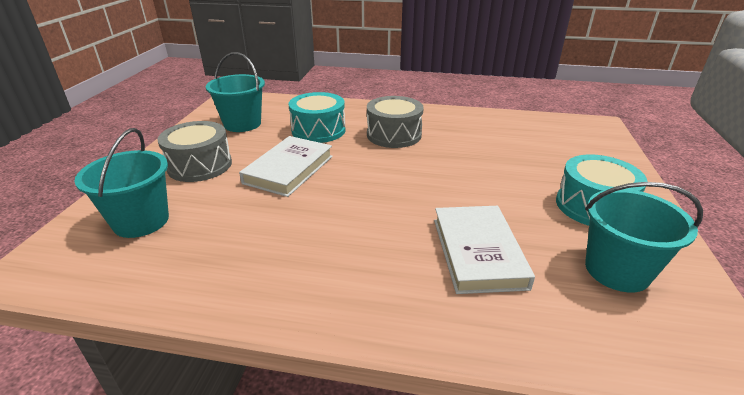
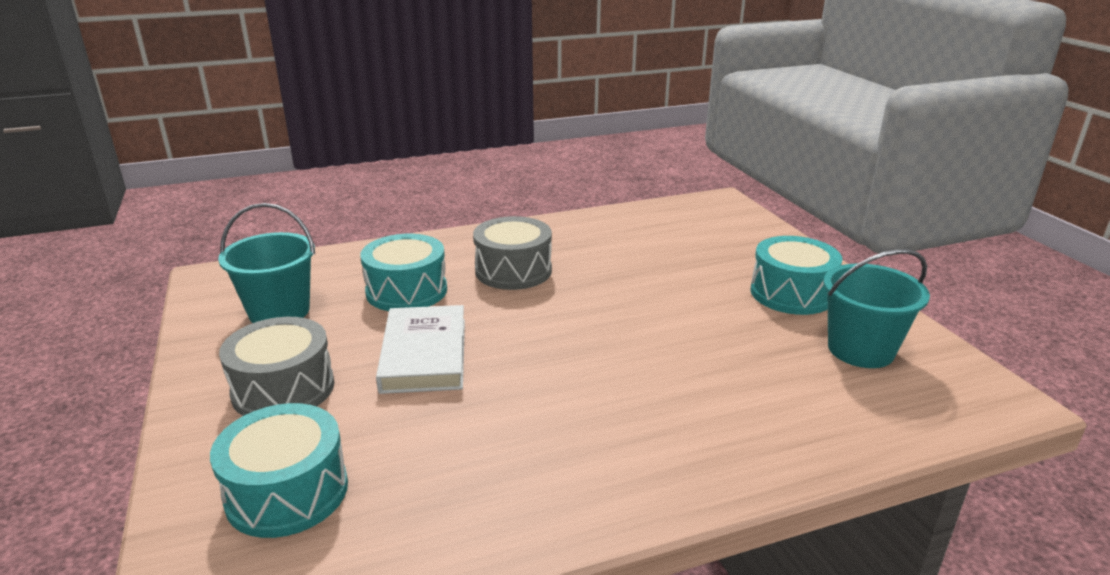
camera: 30 degrees left, 5 degrees down
(141, 221) = (287, 492): turquoise bucket -> turquoise drum
(477, 252) = (732, 377): white book -> none

